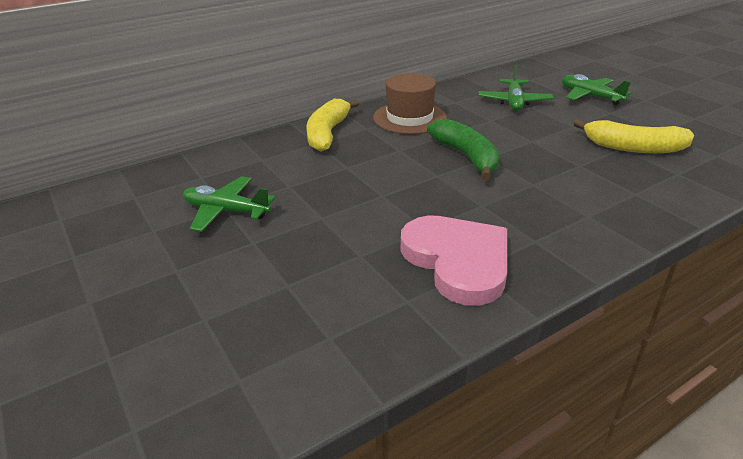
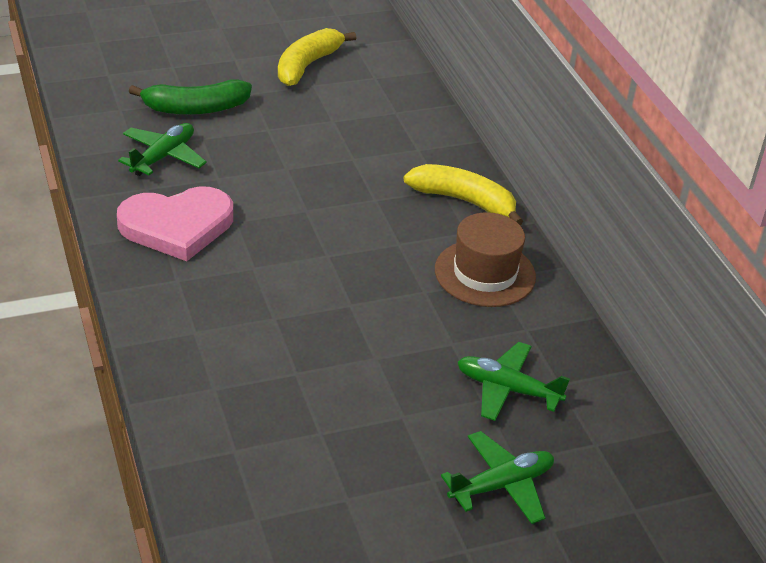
camera: 100 degrees right, 5 degrees up
(226, 211) = (324, 120): green plane -> green plane (163, 157)
(466, 157) = (359, 289): green banana -> green banana (196, 108)
(633, 148) = (315, 444): yellow banana -> yellow banana (307, 65)

